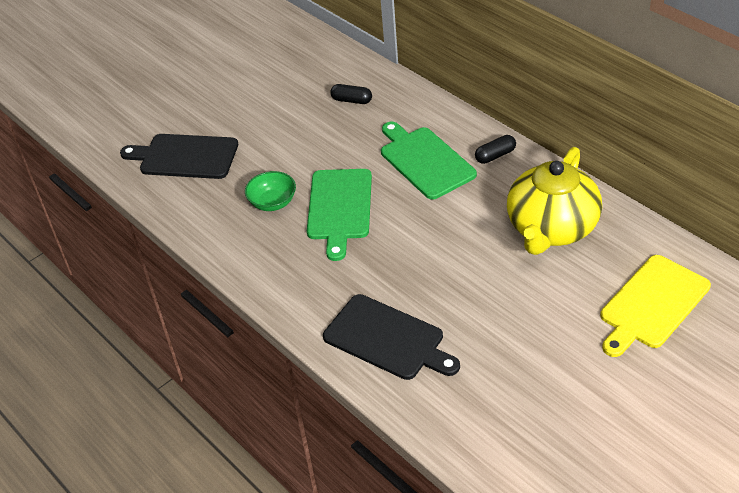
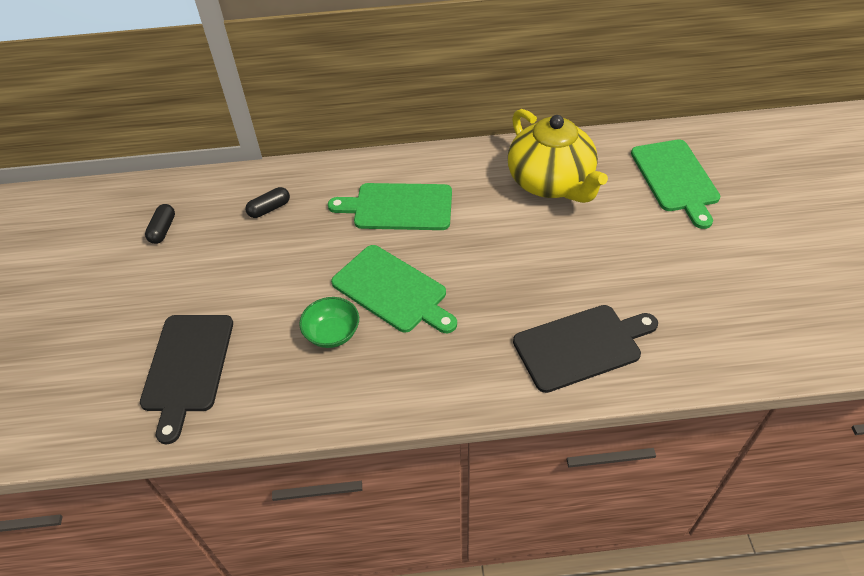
camera: 55 degrees left, 5 degrees up
(185, 156) = (187, 367): black cutting board -> black cutting board turned 45 degrees counterclockwise
(495, 155) = (440, 166): black capsule -> black capsule (163, 230)
(652, 304) = (675, 178): yellow cutting board -> green cutting board

